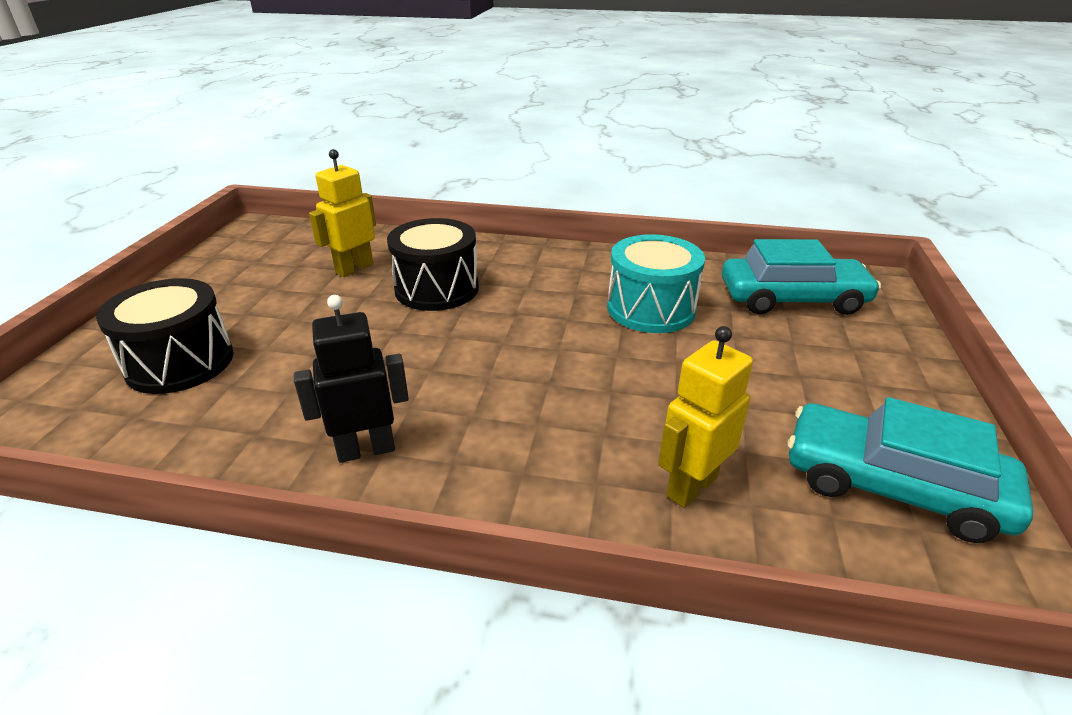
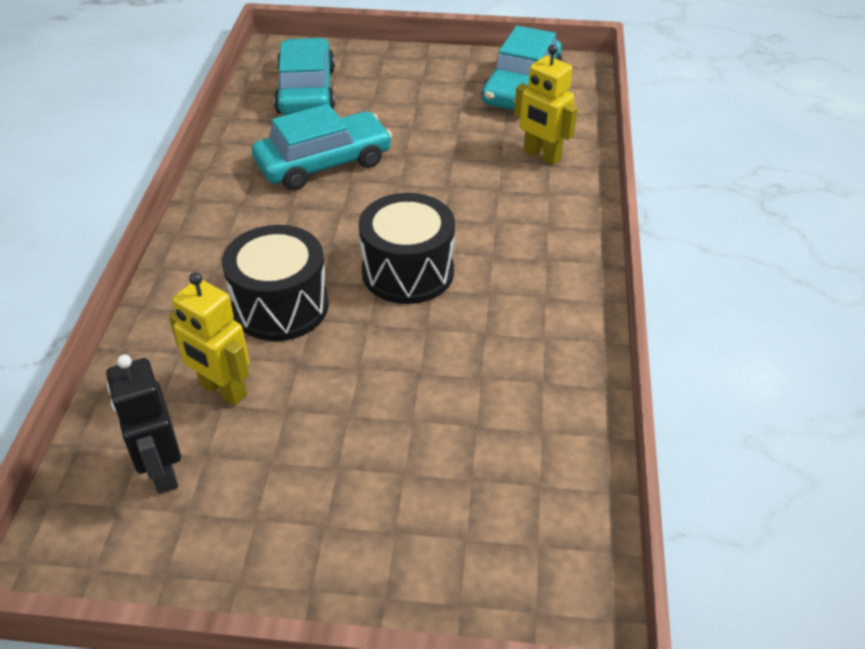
camera: 95 degrees left, 10 degrees up
(180, 362) = (446, 487): black drum -> black drum (408, 272)
(366, 449) = (545, 307): black robot -> black robot (162, 471)
(651, 309) = (323, 163): turquoise drum -> turquoise car

